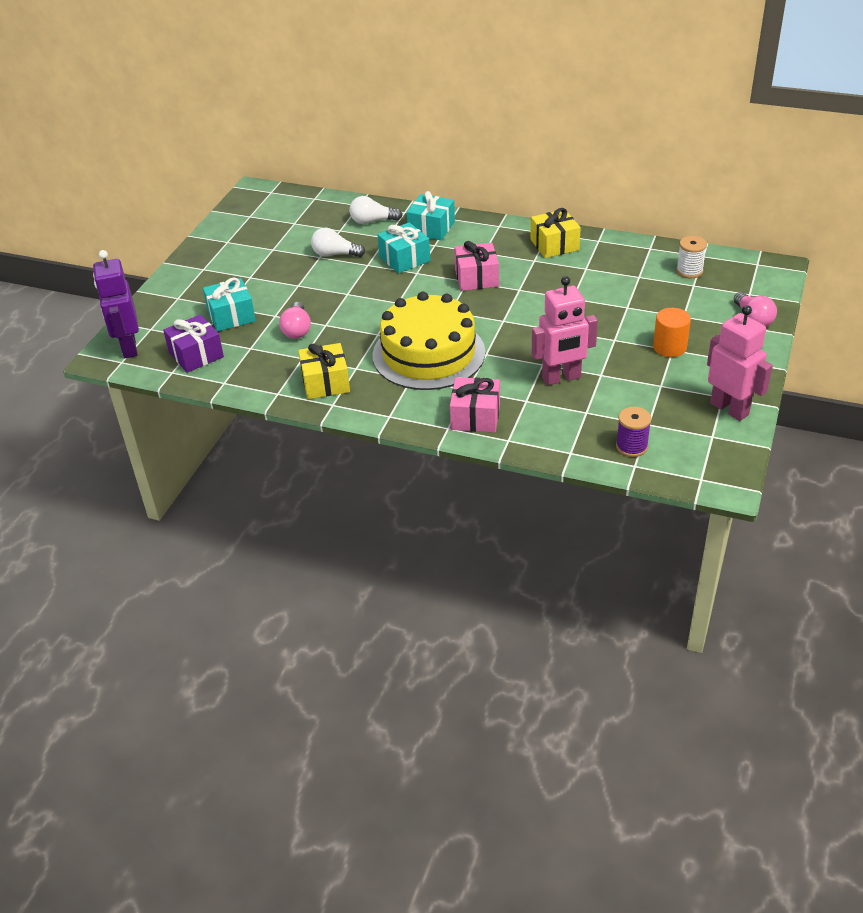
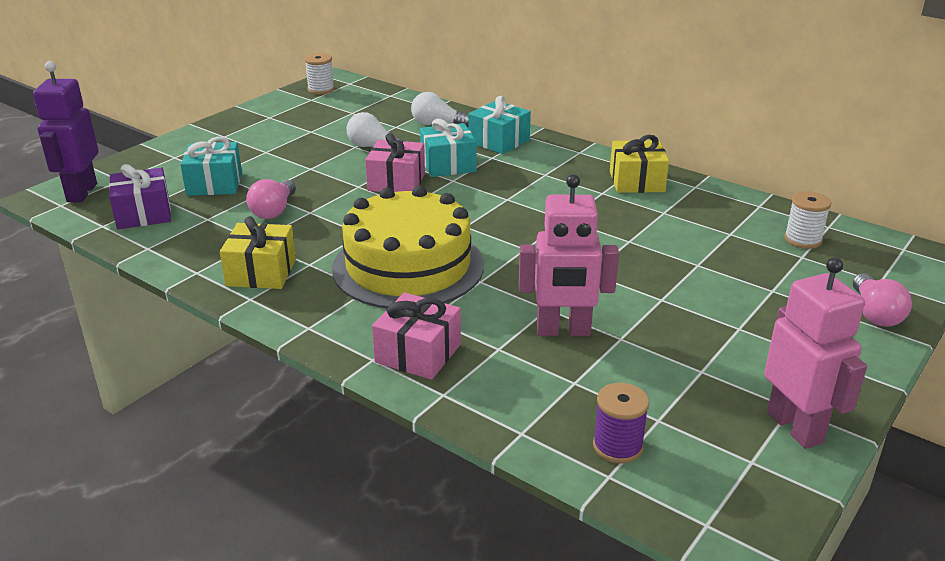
camera: 15 degrees right, 10 degrees down
(251, 204) = (321, 90): none -> white spool
(476, 278) = (520, 198): pink gift -> pink gift (396, 182)
(669, 347) = (736, 324): orange cylinder -> none

